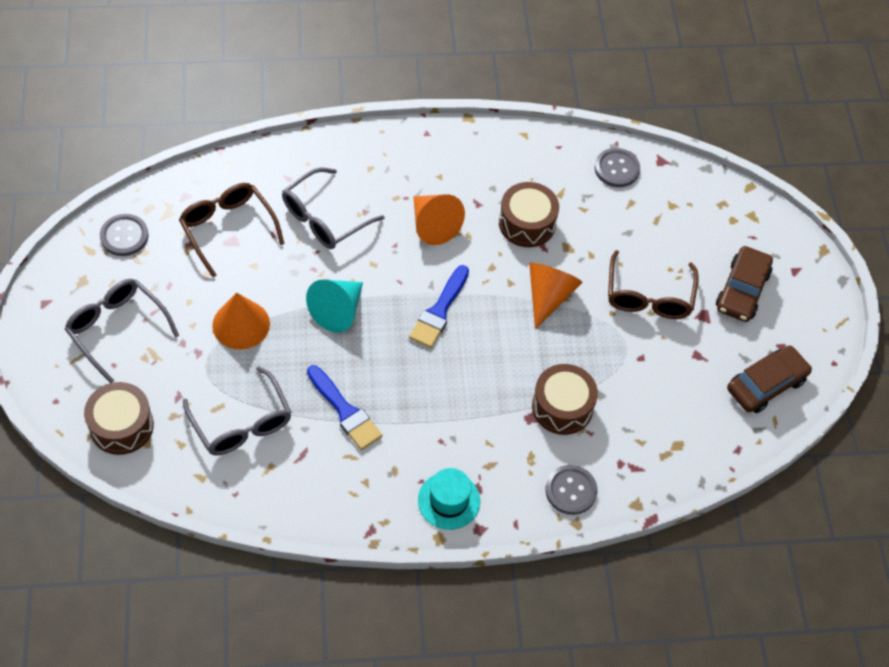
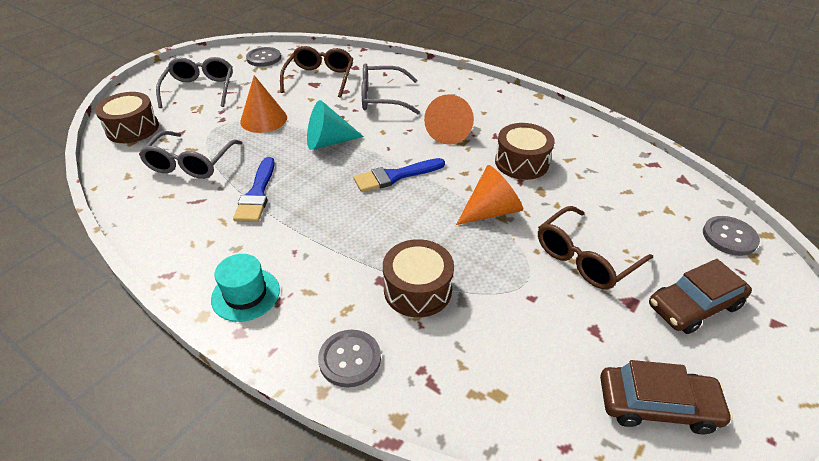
camera: 45 degrees right, 15 degrees down
(616, 169) = (634, 166): grey button -> grey button (729, 237)

